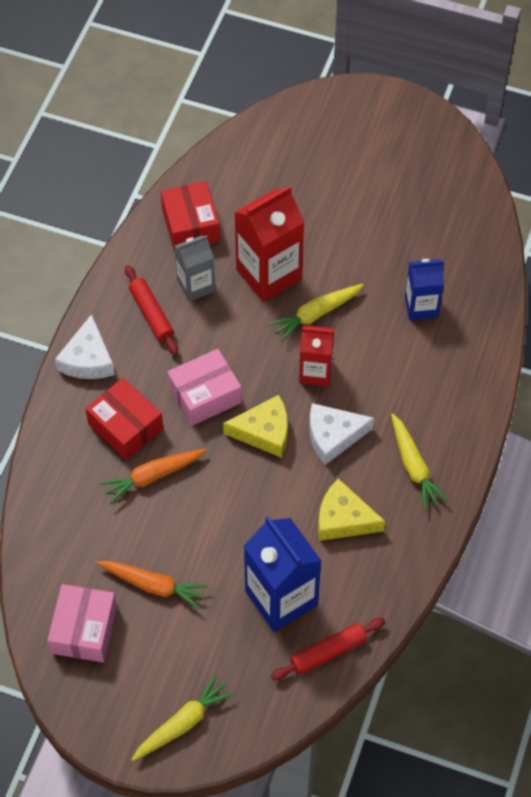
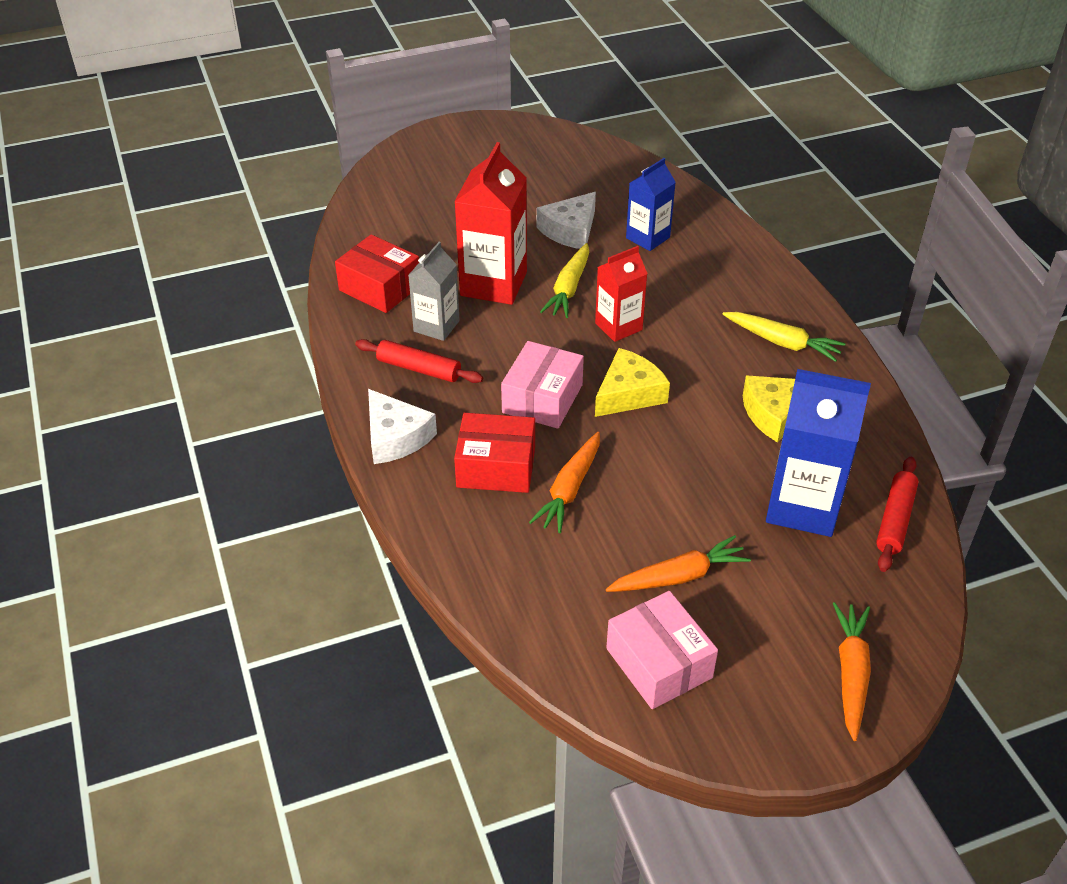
camera: 40 degrees left, 15 degrees down
(183, 723) = (851, 674): yellow carrot -> orange carrot
(333, 436) = (691, 361): white cheese -> white cheese (570, 230)

